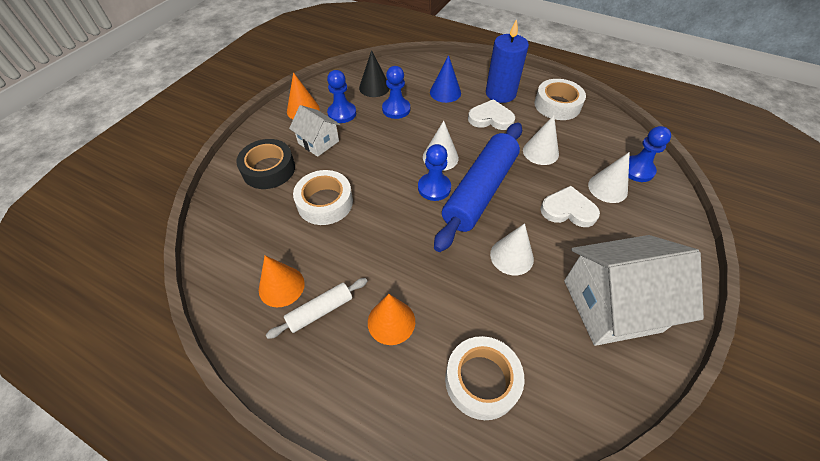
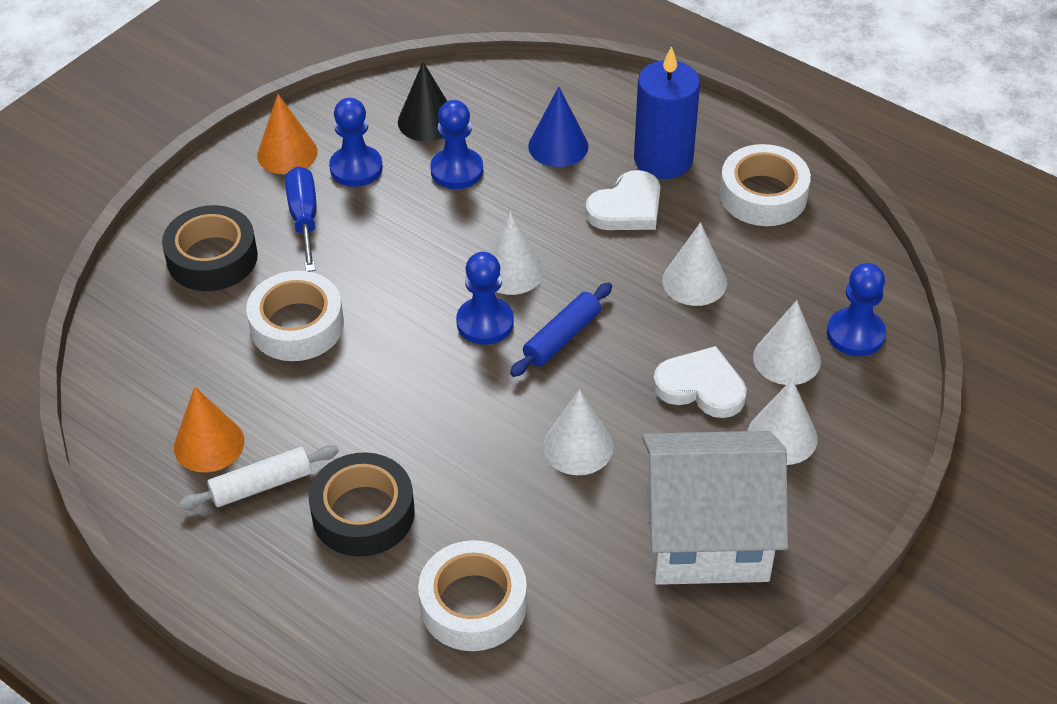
camera: 10 degrees right, 5 degrees down
(318, 142) = (304, 218): white house -> blue screwdriver
(391, 321) = (363, 513): orange cone -> black tape
(480, 191) = (562, 337): blue rolling pin -> blue rolling pin, size x0.48
(491, 118) = (627, 207): white heart -> white heart turned 120 degrees clockwise
(626, 234) = (782, 436): none -> white cone

